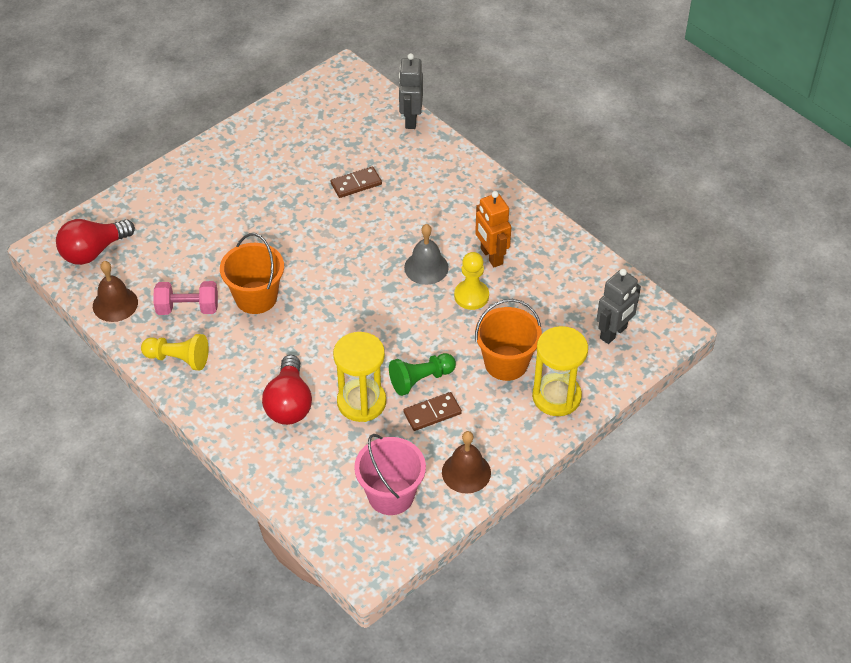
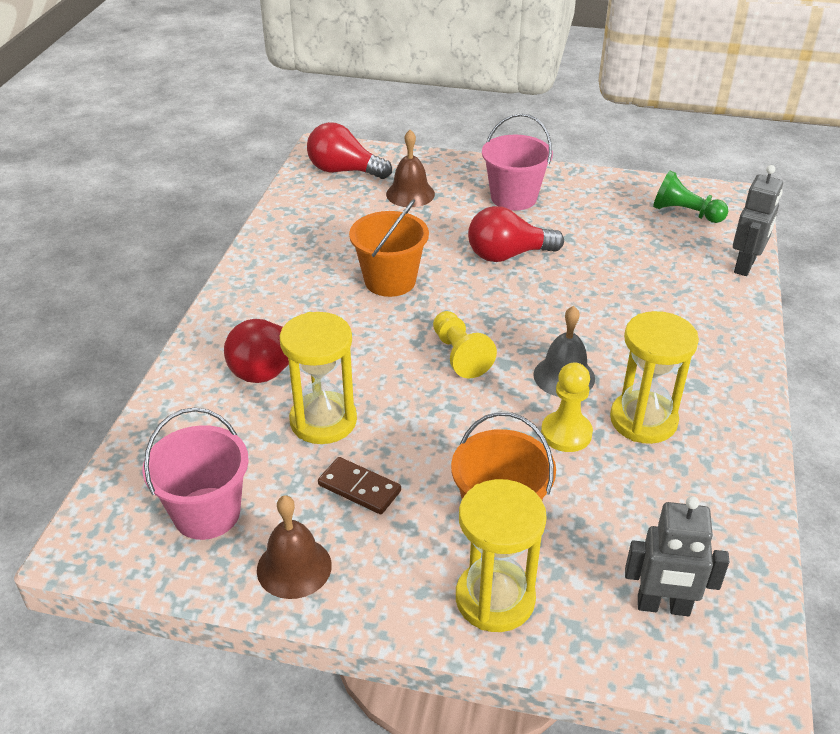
camera: 55 degrees right, 10 degrees down
(115, 304) = (296, 208): brown bell -> brown bell (410, 194)
(178, 359) = (266, 272): yellow pawn -> yellow pawn (460, 355)
(188, 308) = (333, 248): pink dumbbell -> none
(228, 179) = (513, 198): none -> pink bucket
(288, 222) = (507, 255): none -> red light bulb
(356, 184) = (611, 272): brown domino -> none
(410, 119) = (745, 266): grey robot -> grey robot turned 150 degrees clockwise
(420, 379) = (399, 452): green pawn -> green pawn (685, 213)
(491, 256) = (643, 420): orange robot -> yellow hourglass

